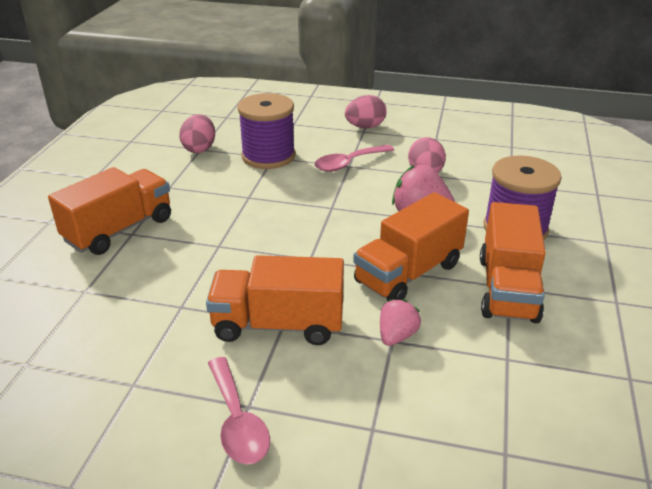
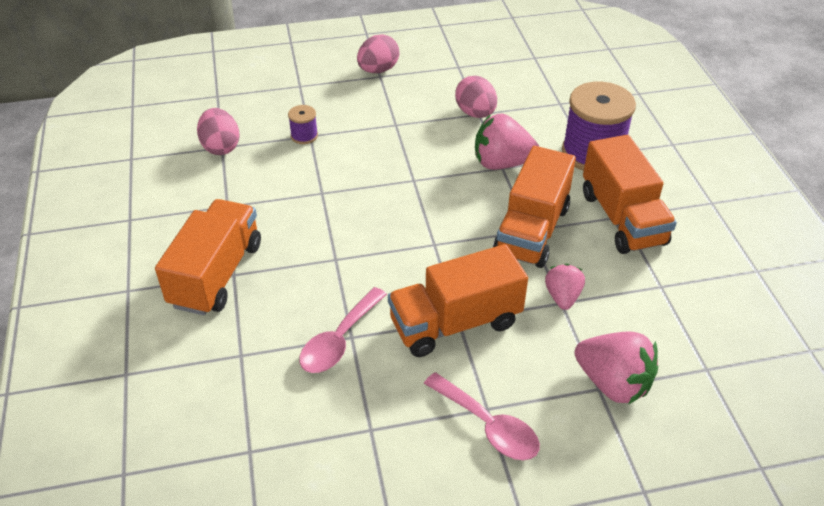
camera: 25 degrees left, 10 degrees up
(268, 156) = (304, 136): purple spool -> purple spool, size x0.45
(348, 163) = (393, 121): pink spoon -> pink spoon (339, 340)
(390, 429) = (613, 383): none -> pink strawberry

